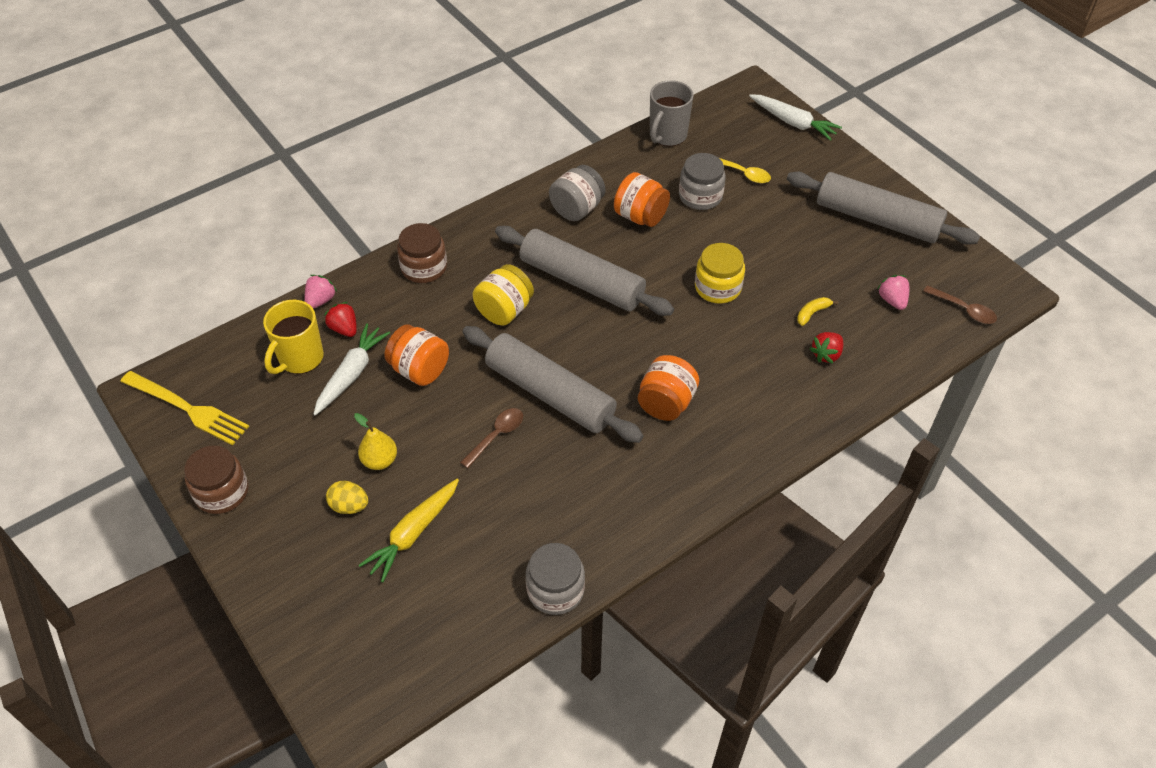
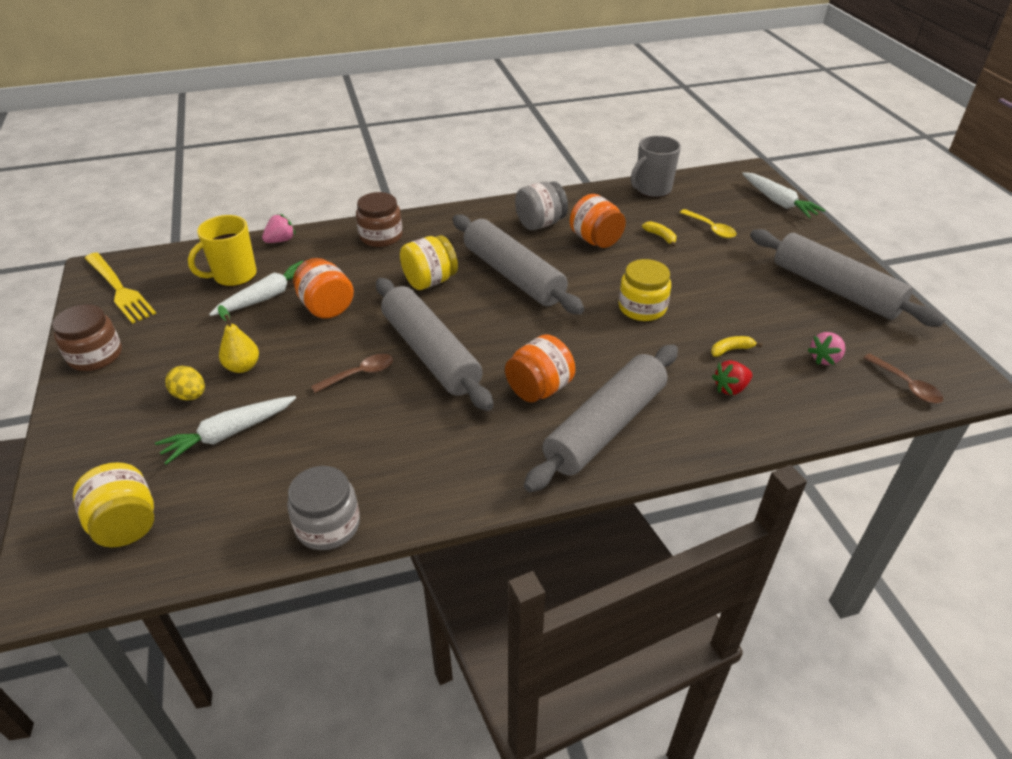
camera: 20 degrees right, 10 degrees down
(344, 329) = (285, 263): red strawberry -> none
(380, 647) = (126, 525): none -> yellow jar
(413, 534) = (228, 434): yellow carrot -> white carrot
(700, 196) = (661, 237): grey jar -> yellow banana
(739, 425) = (606, 427): none -> grey rolling pin
(892, 300) = (825, 359): pink strawberry -> pink strawberry turned 135 degrees counterclockwise

